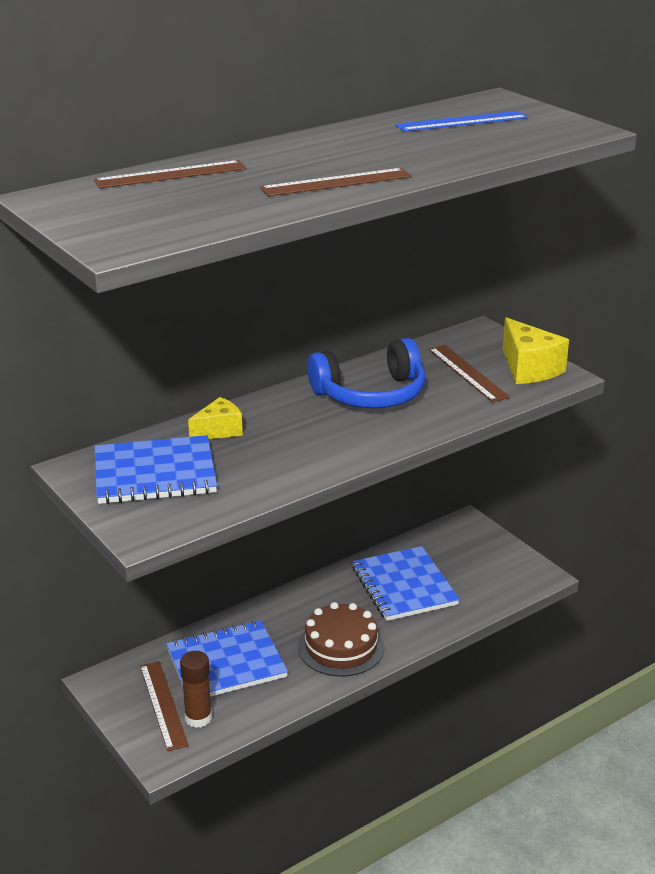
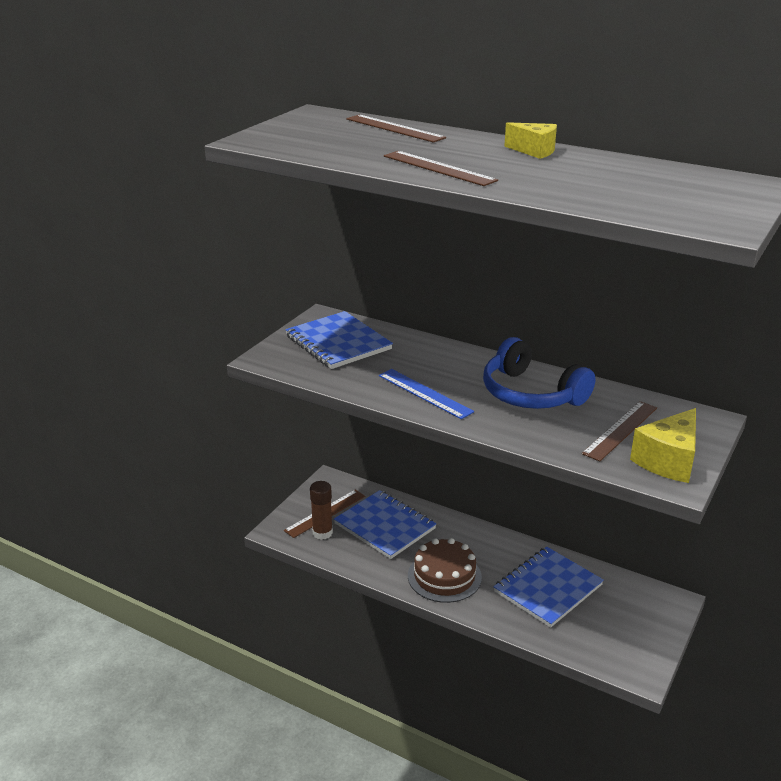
camera: 65 degrees right, 0 degrees up
(219, 431) = (413, 349): yellow cheese -> yellow cheese (534, 151)
(462, 121) = (659, 181): blue ruler -> blue ruler (424, 393)

